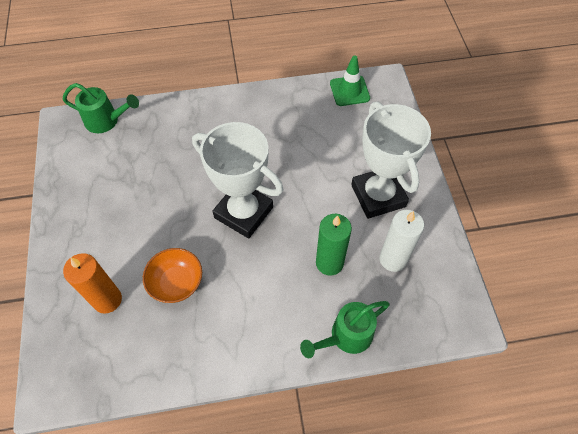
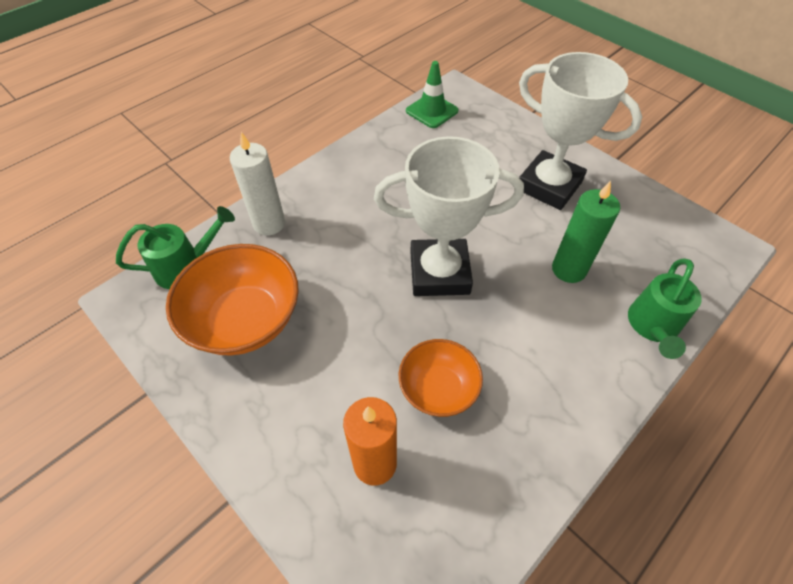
camera: 35 degrees left, 5 degrees down
(110, 173) = (245, 320): none -> orange bowl
(393, 259) = (618, 232): white candle -> white candle (269, 224)

